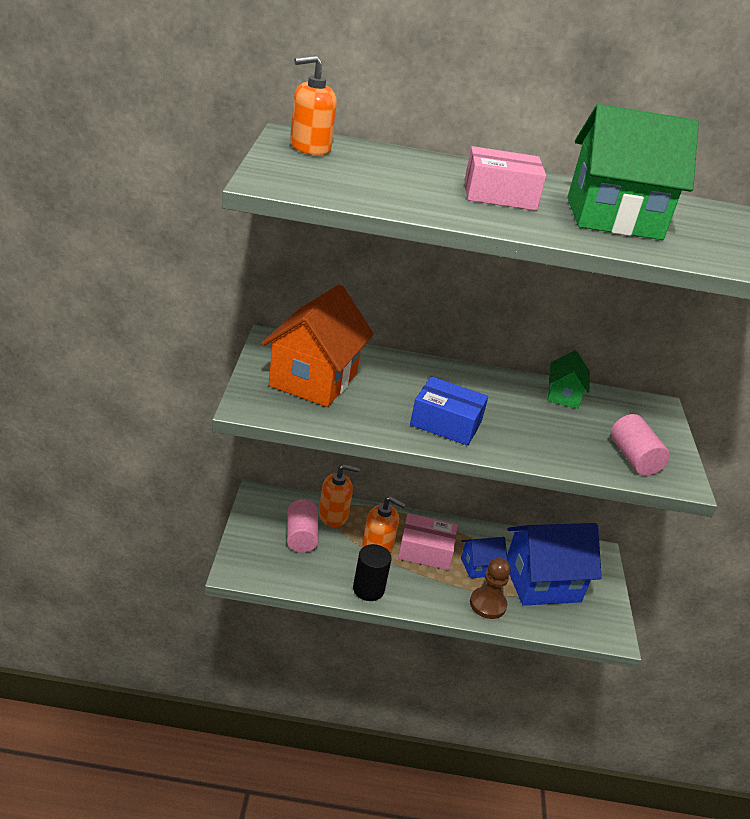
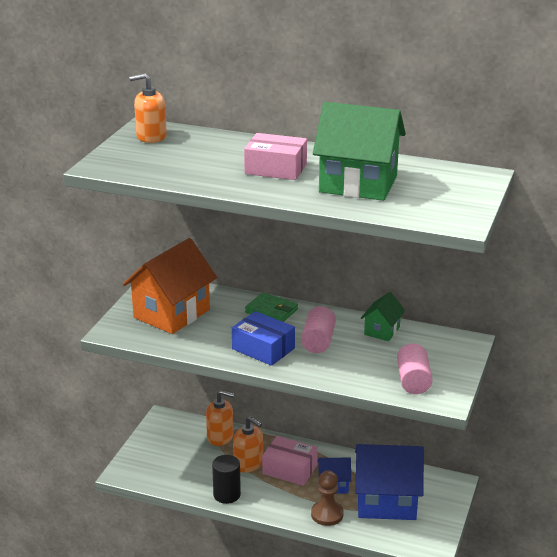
camera: 20 degrees right, 5 degrees down
(301, 536) = (186, 451): pink cylinder -> pink cylinder (318, 341)
(429, 374) = (271, 311): none -> green wallet

